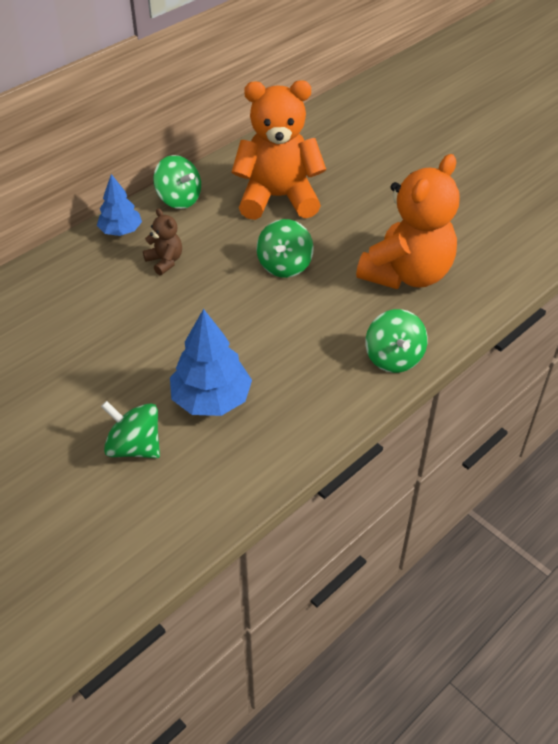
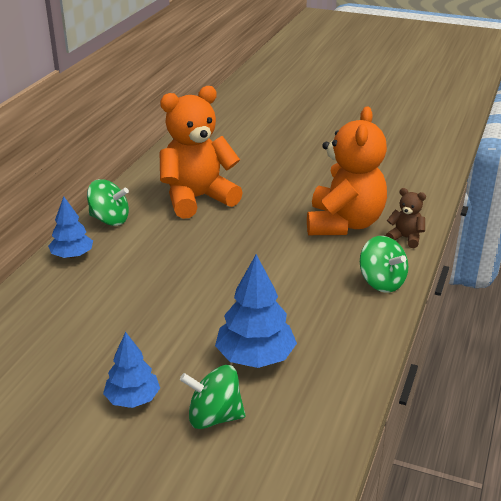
camera: 25 degrees left, 15 degrees down
(79, 403) = (133, 399): none -> blue tree
(165, 261) = (132, 267): brown teddy bear -> brown teddy bear (405, 238)
(284, 265) = (240, 243): green spinning top -> none

